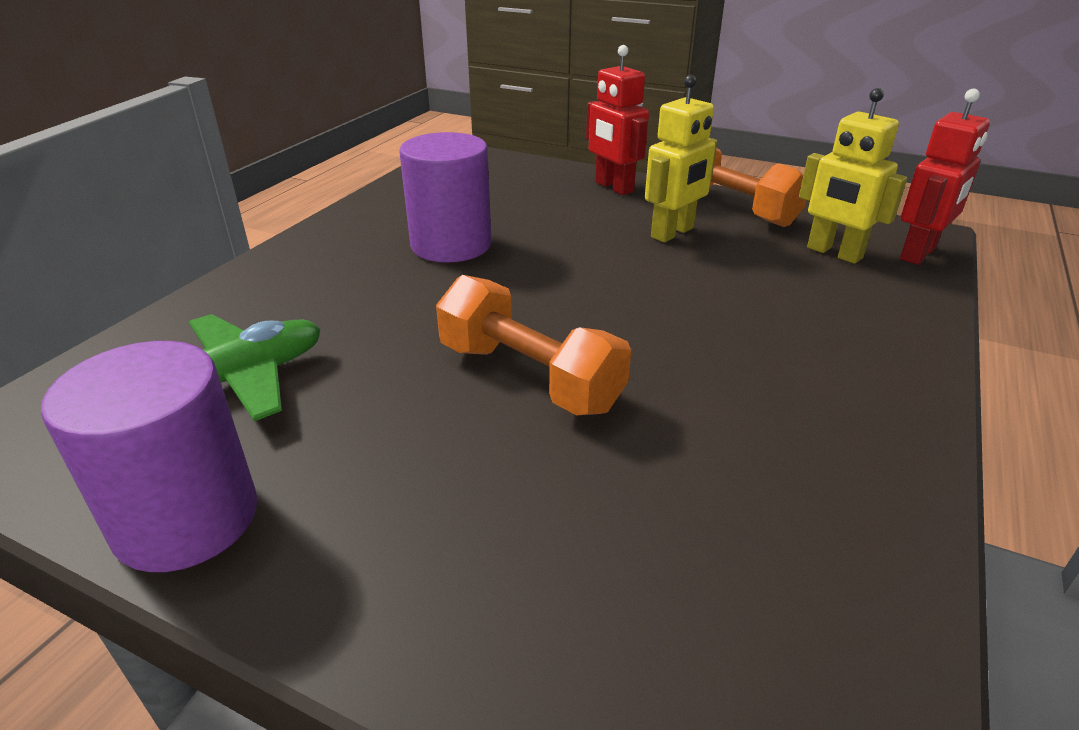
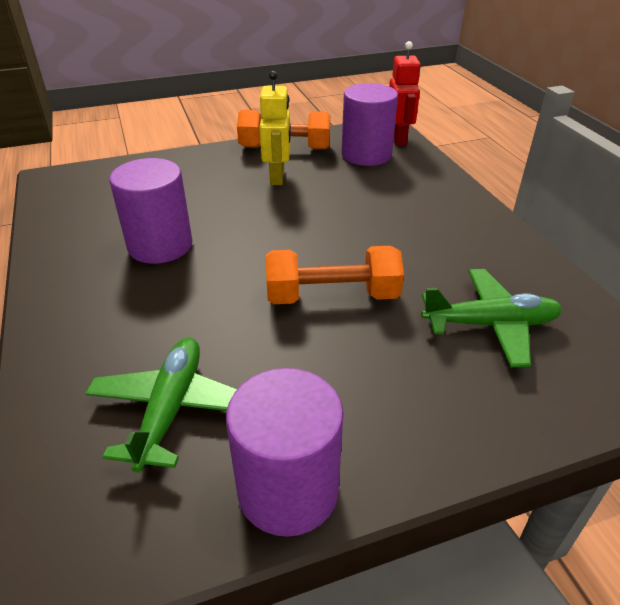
camera: 45 degrees left, 5 degrees up
(613, 187) = (200, 161): red robot -> none
(673, 533) = (490, 324): none -> green plane
(834, 253) = (366, 155): yellow robot -> purple cylinder

